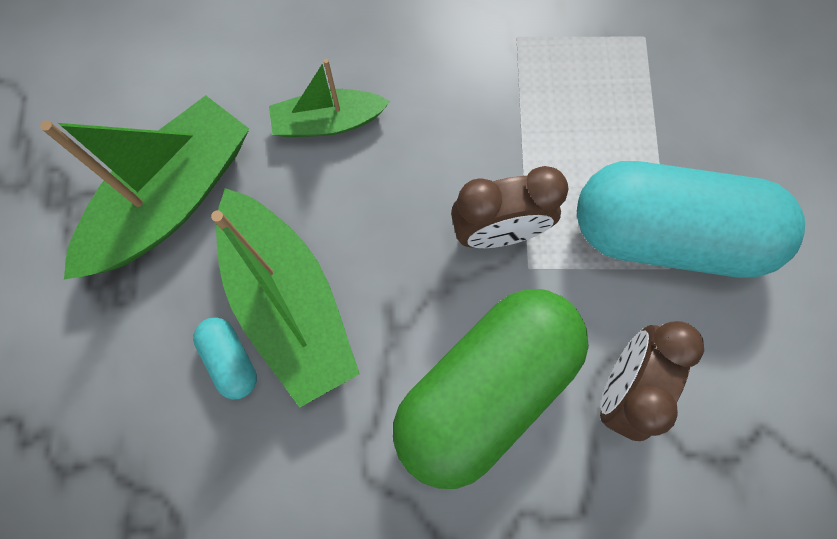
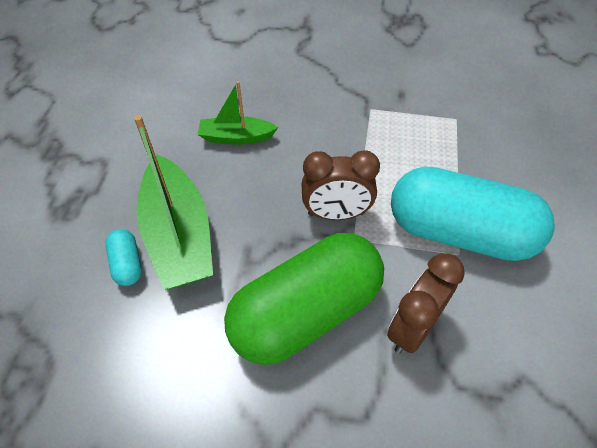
camera: 10 degrees right, 20 degrees down
(172, 200) = (122, 165): green boat -> none

